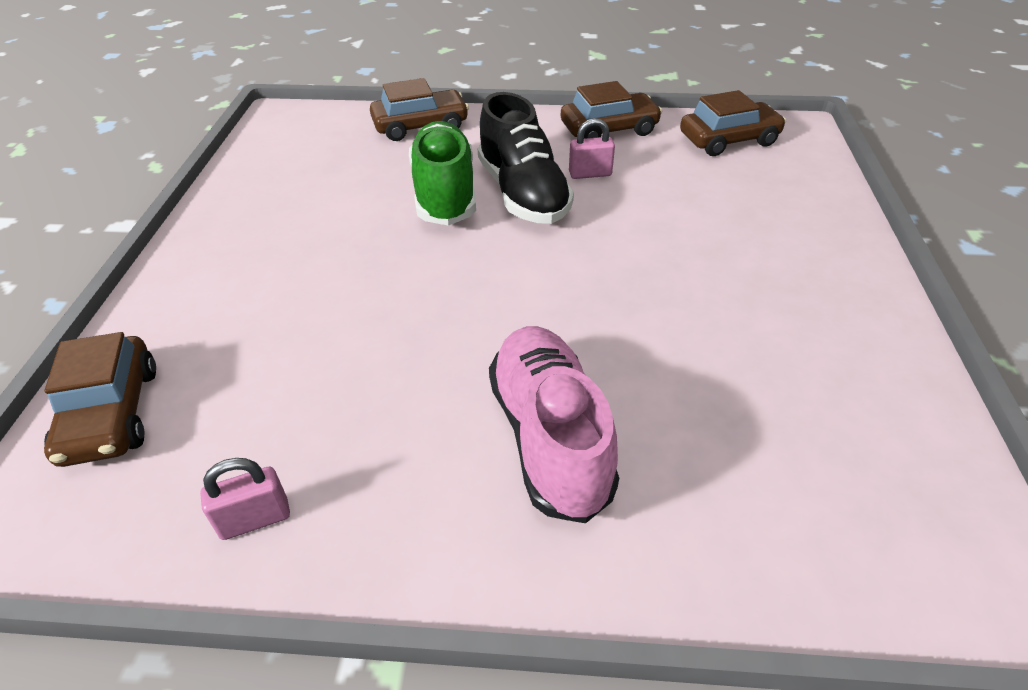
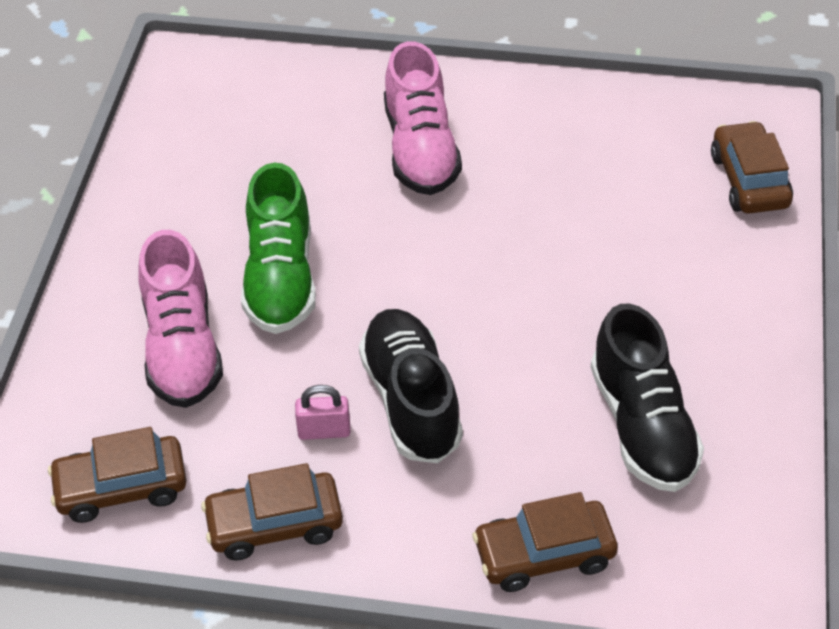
camera: 175 degrees left, 5 degrees up
(255, 519) = (615, 113): pink padlock -> none
(331, 188) = (642, 426): none -> black shoe
(444, 193) = (504, 408): green shoe -> green shoe (280, 278)
(737, 217) = (182, 347): none -> pink shoe

